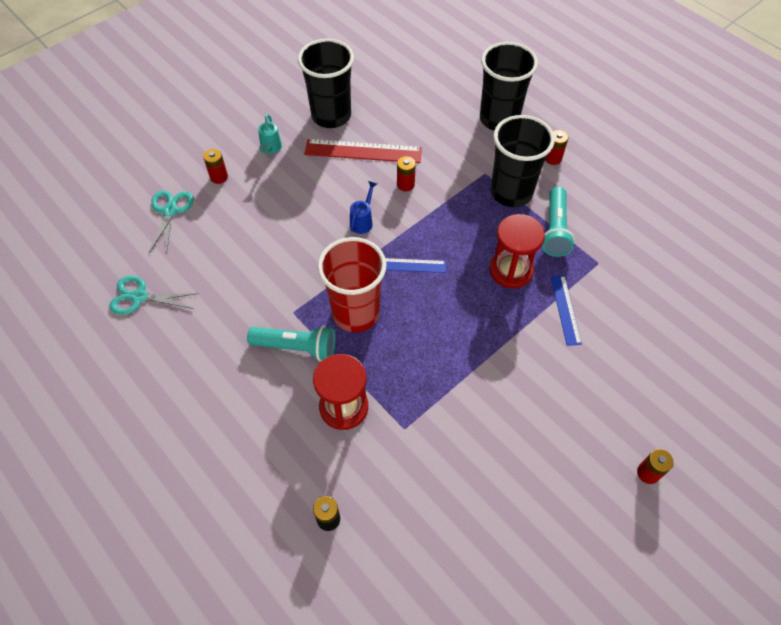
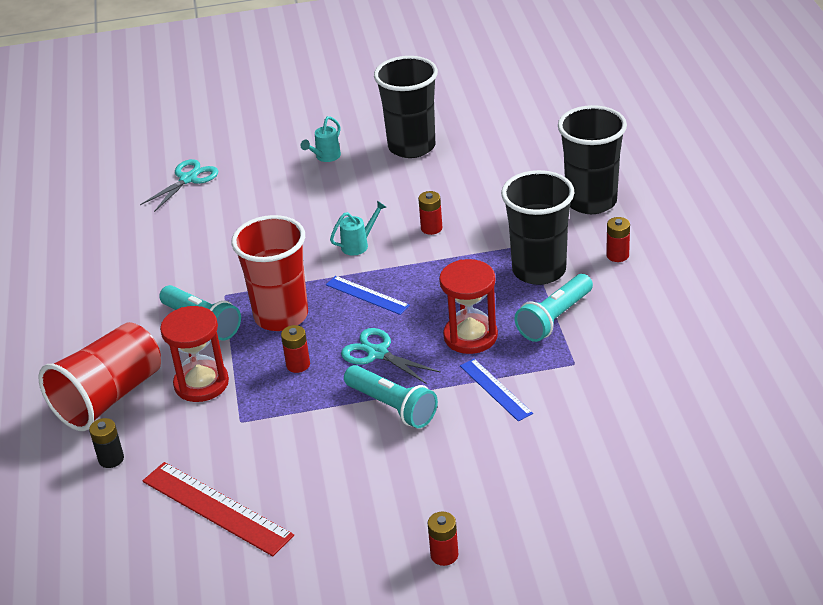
camera: 35 degrees right, 20 degrees down
(139, 297) = (104, 236): turquoise scissors -> turquoise scissors (377, 353)
(219, 177) = (256, 166): red battery -> red battery (298, 365)
(276, 458) = (109, 397): none -> red cup
(363, 151) = (415, 186): red ruler -> red ruler (216, 508)
(363, 221) = (359, 244): blue watering can -> turquoise watering can
(506, 359) = (392, 406): none -> turquoise flashlight
(565, 309) = (495, 389): blue ruler -> blue ruler turned 60 degrees counterclockwise

